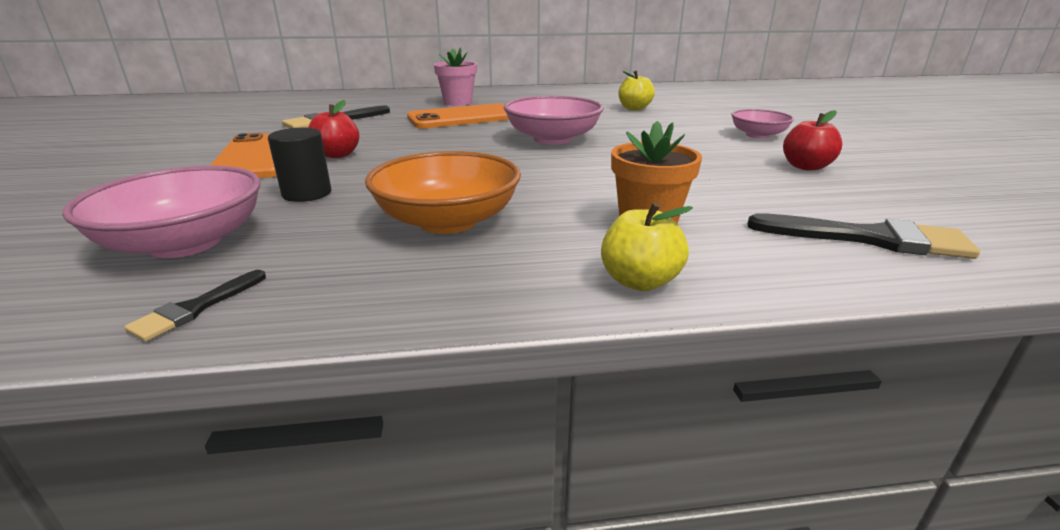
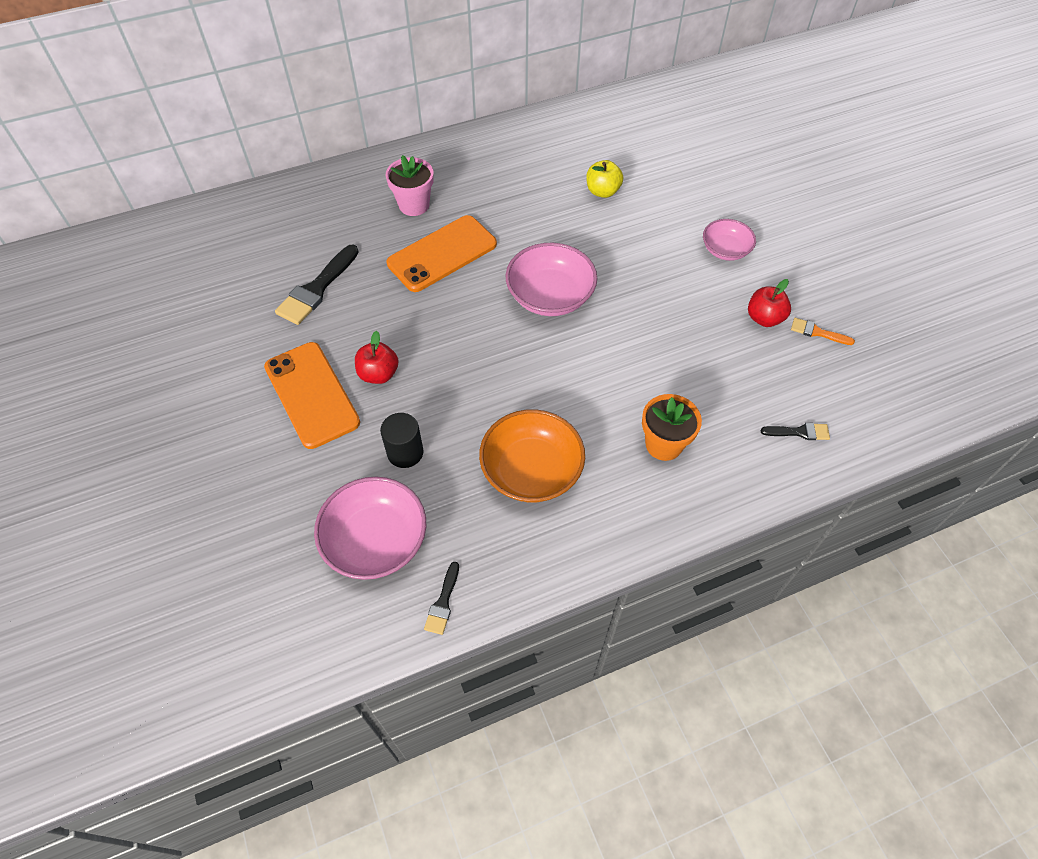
camera: 15 degrees left, 30 degrees up
(639, 281) = (672, 516): yellow apple -> none
(869, 238) = (799, 432): black brush -> black brush, size x0.53
(882, 179) = (817, 332): none -> orange brush

